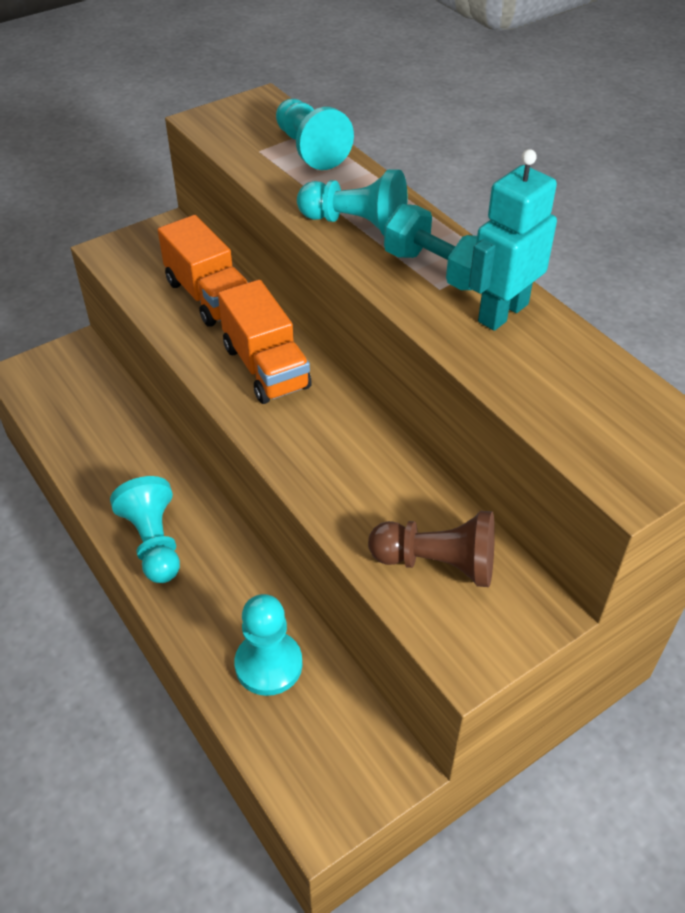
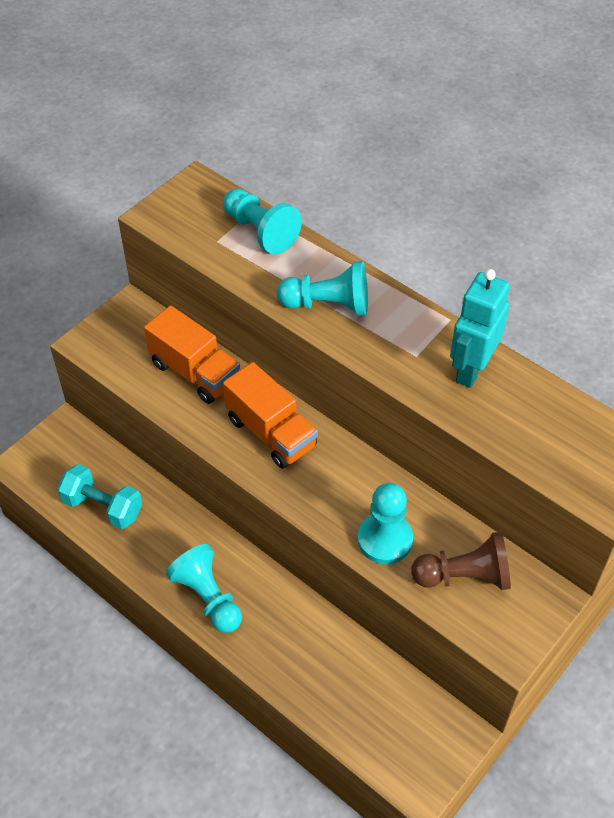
camera: 15 degrees left, 5 degrees up
(268, 664) = (339, 678): turquoise pawn -> turquoise pawn (385, 539)
(436, 270) = (407, 338): turquoise dumbbell -> turquoise dumbbell (102, 507)

